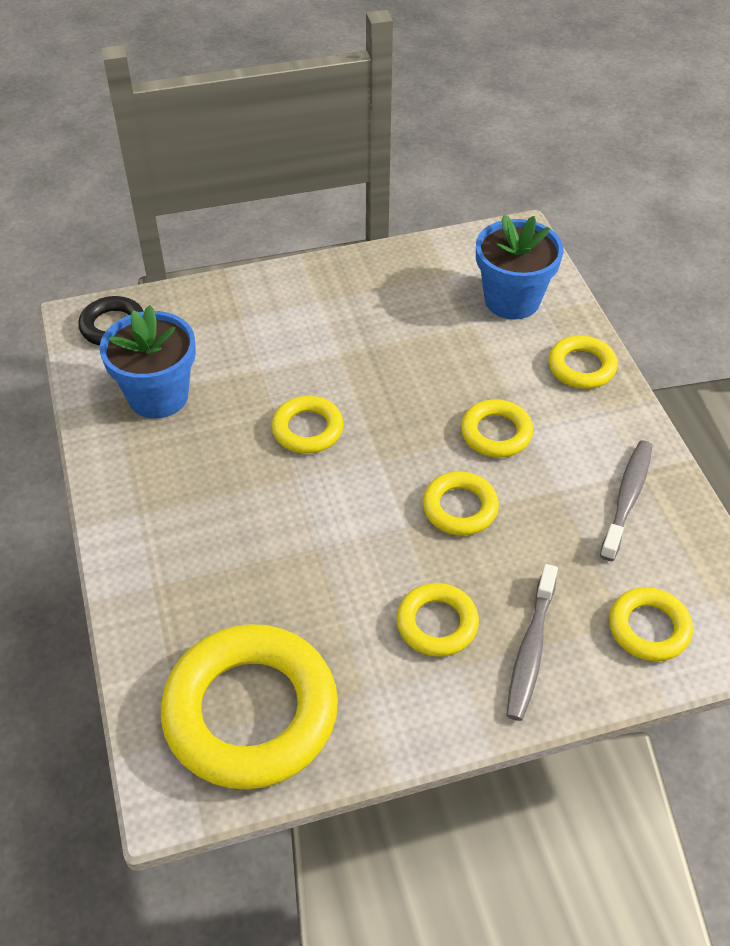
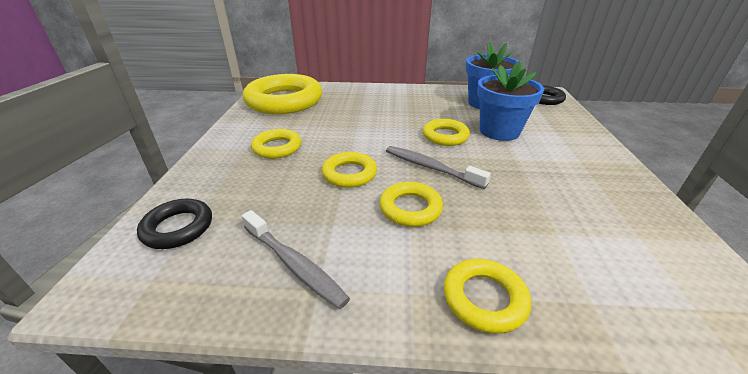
camera: 110 degrees right, 15 degrees down
(512, 300) = (606, 275): blue flower pot -> blue flower pot (499, 131)
(530, 650) = (226, 172): grey toothbrush -> grey toothbrush (430, 167)
(649, 628) = (178, 228): yellow ring -> black ring

